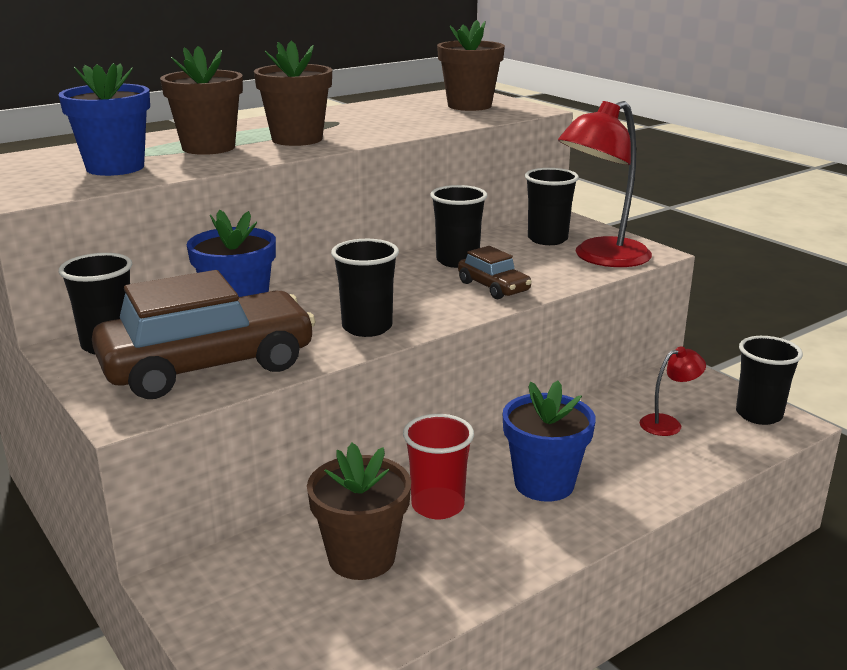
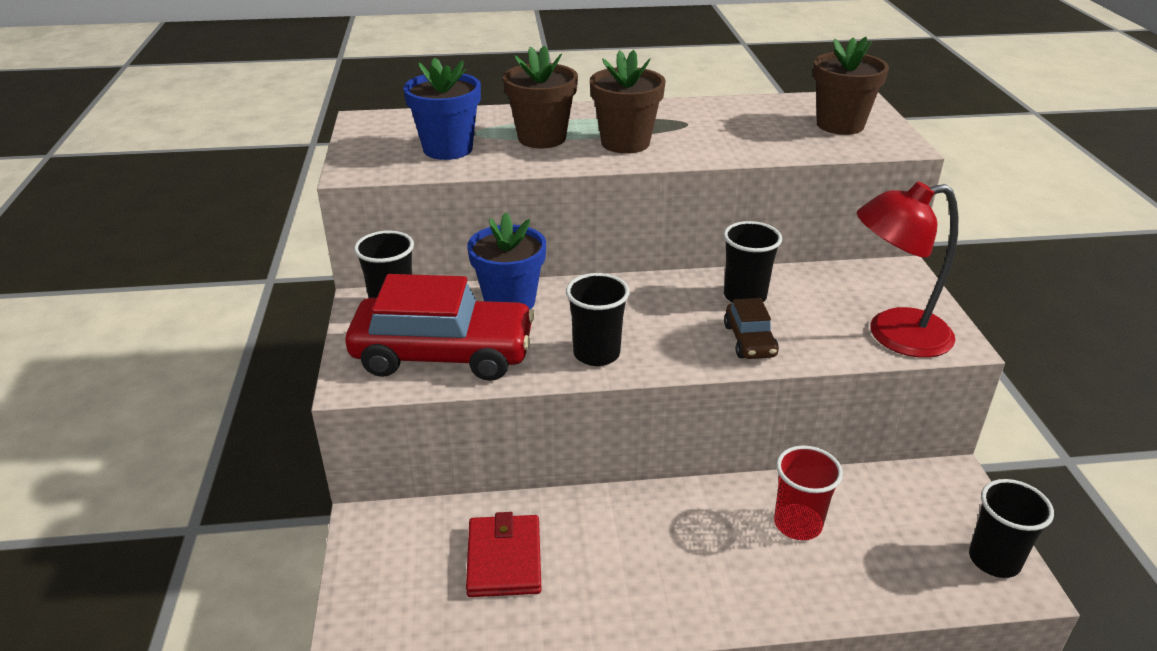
camera: 30 degrees right, 10 degrees up
(208, 365) = (443, 354): brown car -> red car
(361, 557) = (504, 559): brown flower pot -> red wallet
(437, 506) = (600, 535): red cup -> red cup (797, 524)
(544, 484) = (707, 551): blue flower pot -> none
(547, 239) = (860, 293): black cup -> none
(668, 423) = (884, 532): red lamp -> none

